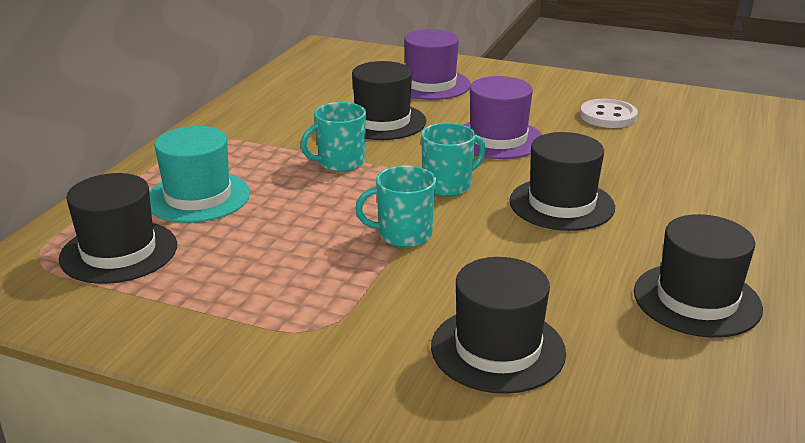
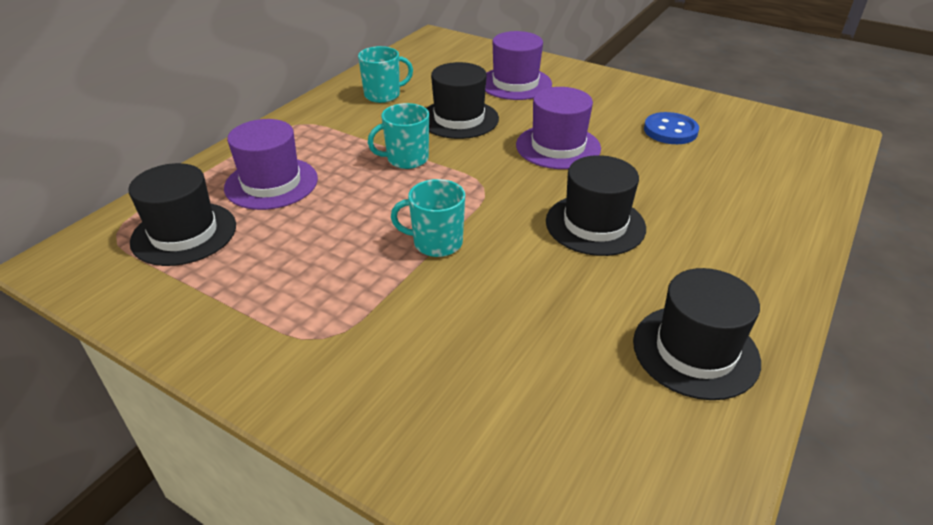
camera: 10 degrees right, 10 degrees up
(198, 197) = (271, 183): turquoise hat -> purple hat
(448, 186) = (495, 193): turquoise mug -> turquoise mug (383, 95)
(498, 349) = (481, 384): black hat -> none
(608, 116) = (670, 131): white button -> blue button

